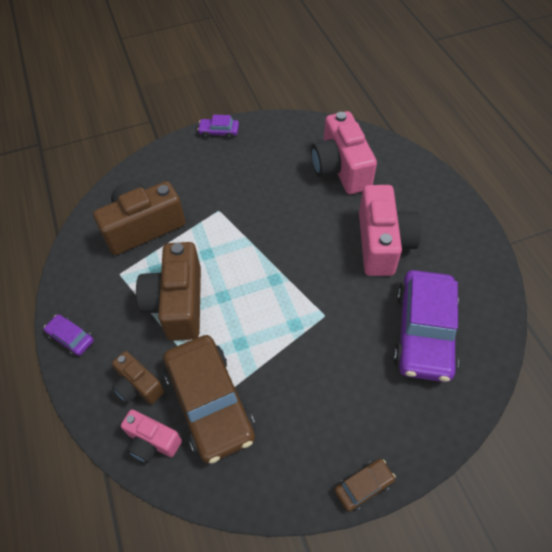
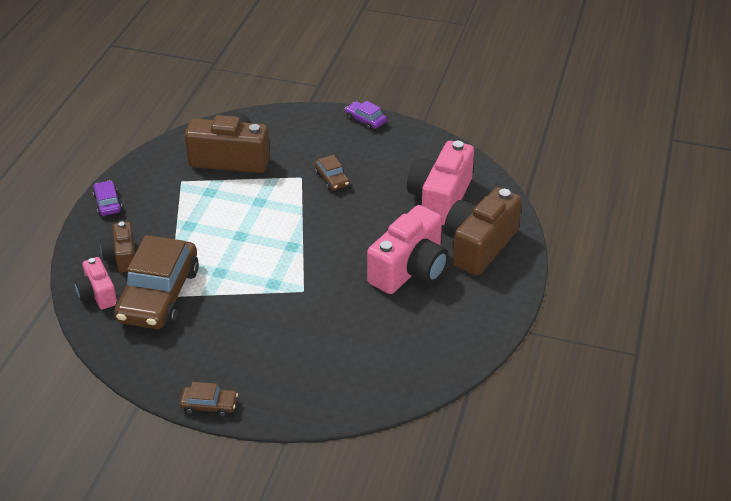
camera: 35 degrees right, 15 degrees down
(177, 303) = (202, 222): brown camera -> brown camera (479, 245)
(244, 198) = (332, 179): none -> brown car
(424, 332) = (369, 346): purple car -> none

